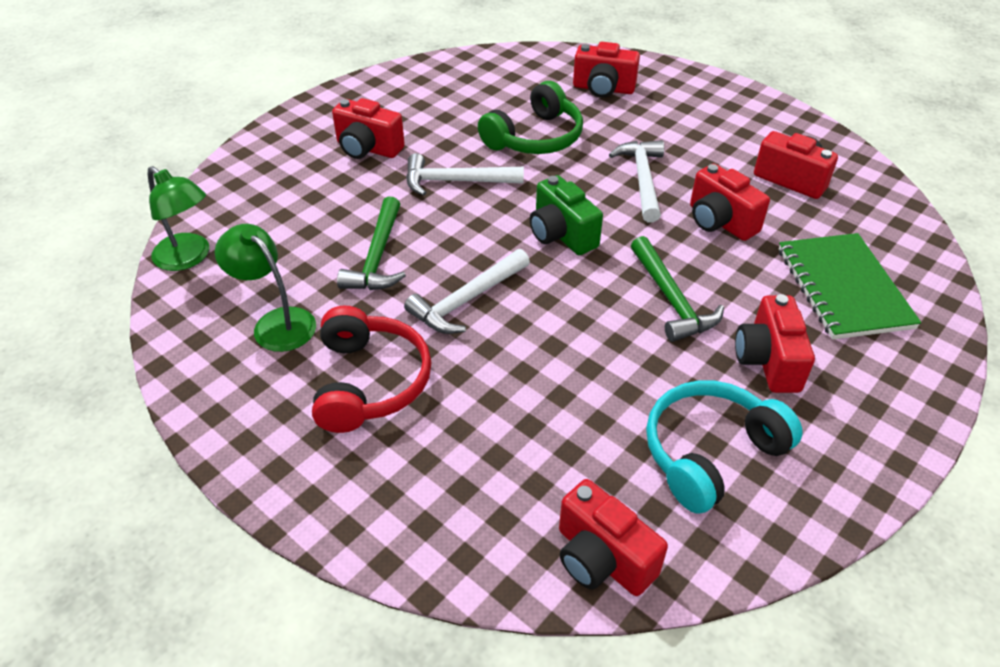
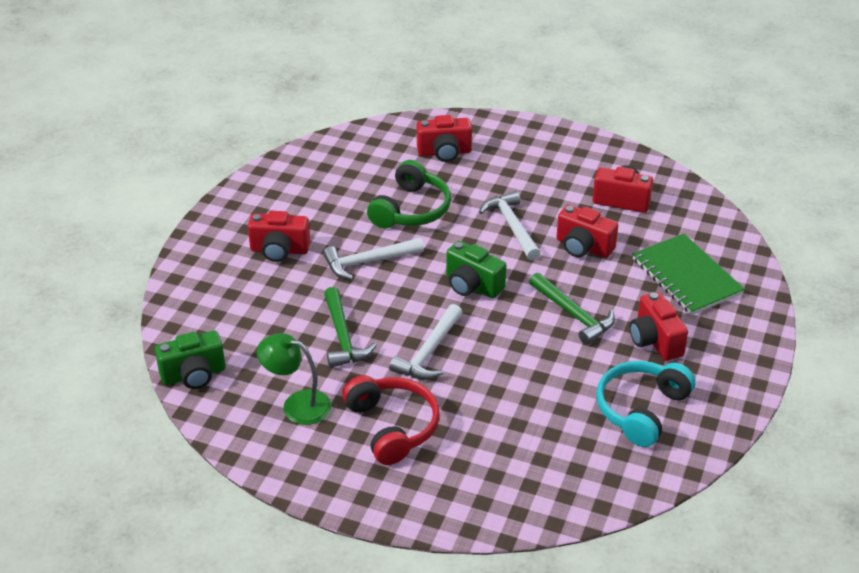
camera: 20 degrees left, 5 degrees down
(188, 258) = (193, 375): green lamp -> green camera
(602, 558) = (601, 489): red camera -> none

